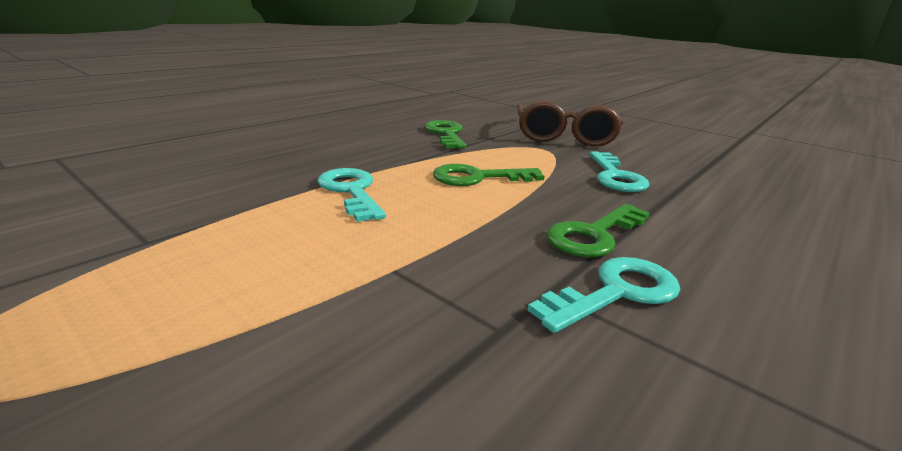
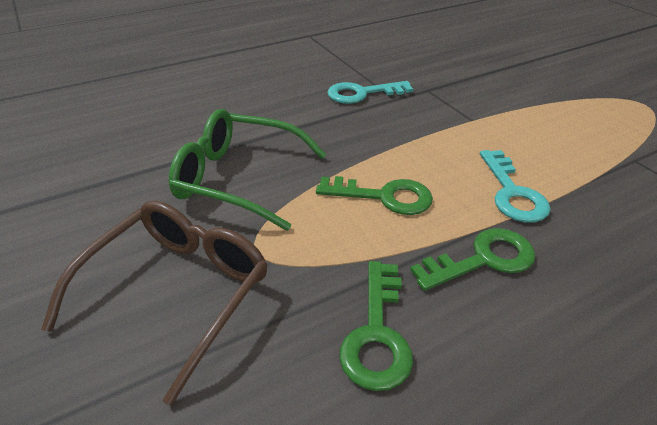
camera: 160 degrees left, 15 degrees up
(594, 235) = (337, 122): green key -> green key (483, 259)
(615, 176) = (238, 178): turquoise key -> green glasses

